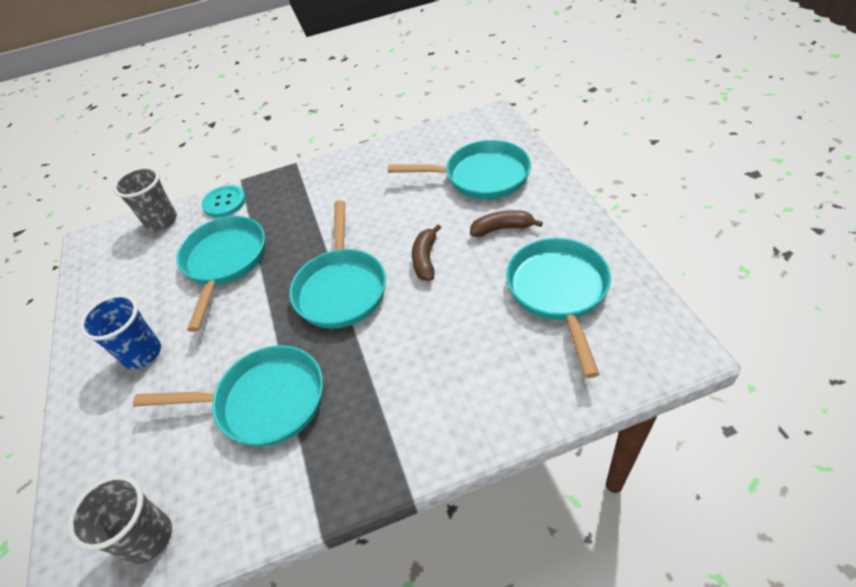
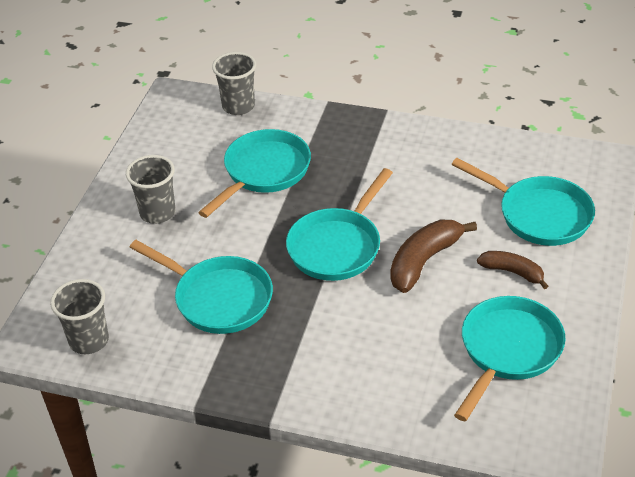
camera: 30 degrees right, 5 degrees down
(142, 354) = (157, 213): blue cup -> grey cup
(224, 202) = (299, 117): turquoise button -> none
(425, 259) = (424, 261): brown banana -> brown banana, size x1.59

